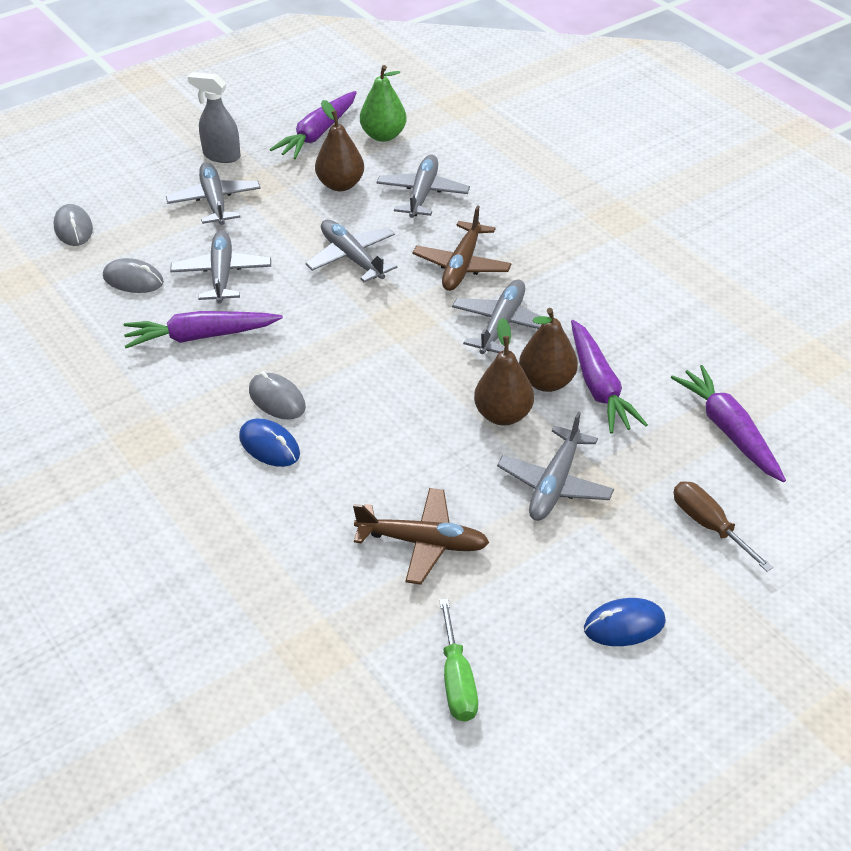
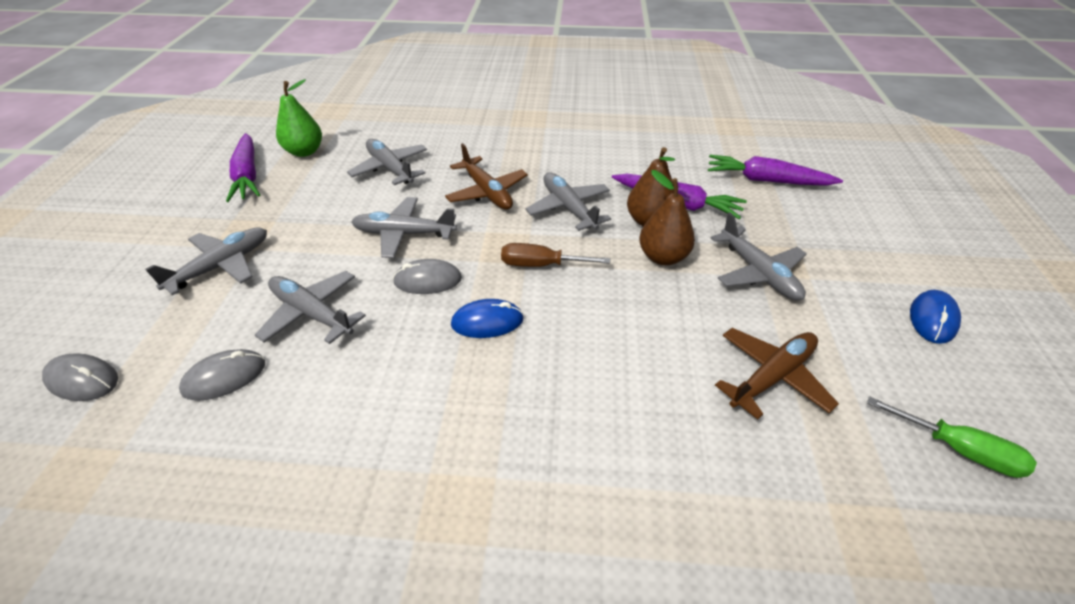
camera: 50 degrees left, 0 degrees up
(200, 336) = (367, 374): purple carrot -> none
(214, 202) = (221, 266): grey plane -> grey plane turned 105 degrees clockwise
(221, 156) = (177, 232): grey spray bottle -> none
(269, 446) = (564, 409): blue mouse -> blue mouse (487, 322)
(277, 399) = (510, 369): grey mouse -> grey mouse (428, 280)
(340, 185) = (319, 195): brown pear -> none
(709, 525) = (850, 231): brown screwdriver -> brown screwdriver (541, 265)

